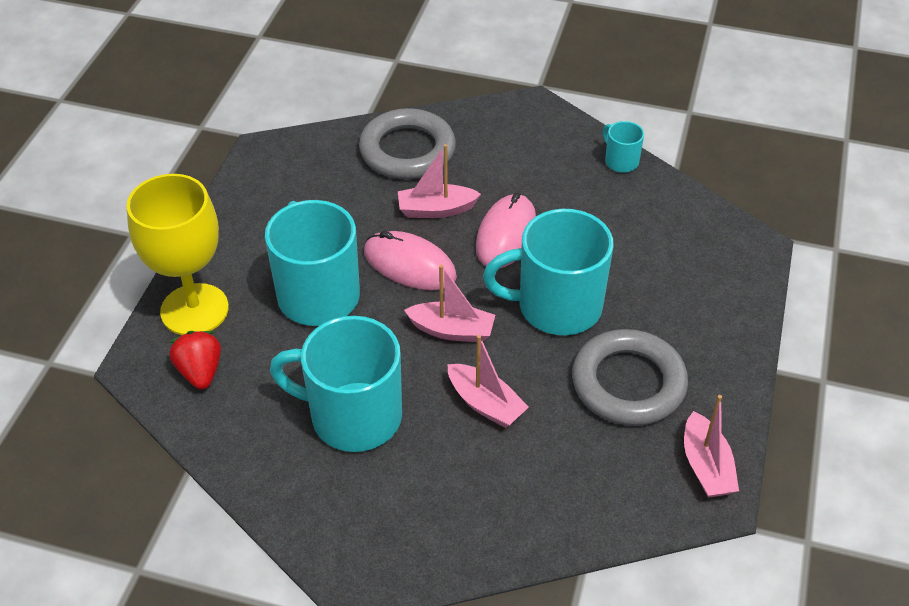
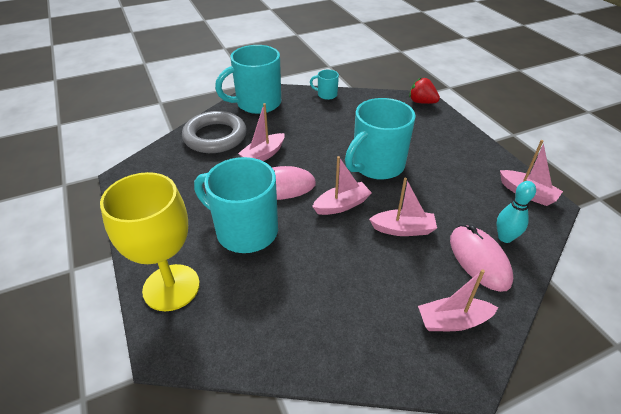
camera: 40 degrees left, 5 degrees down
(200, 372) = (217, 323): red strawberry -> red strawberry (421, 102)
(353, 416) = (344, 283): turquoise mug -> turquoise mug (257, 103)
(412, 528) = (452, 321): none -> pink boat
(506, 235) = (313, 148): pink mouse -> pink mouse (479, 259)
(593, 494) = (505, 237): none -> turquoise bowling pin
(628, 383) = (450, 179): grey ring -> none

